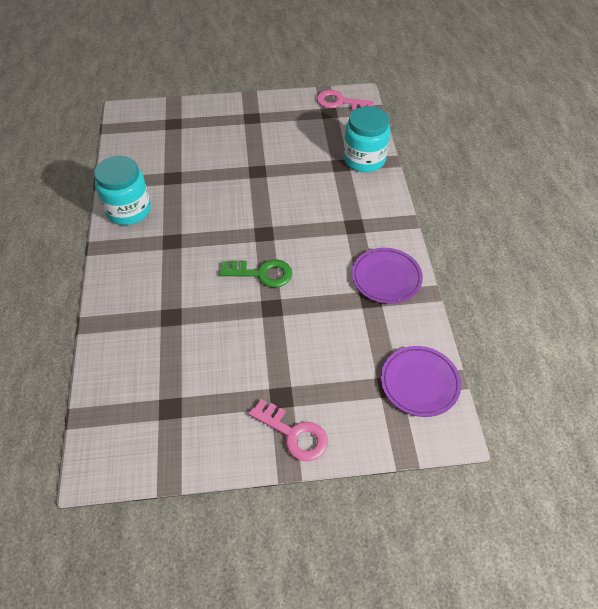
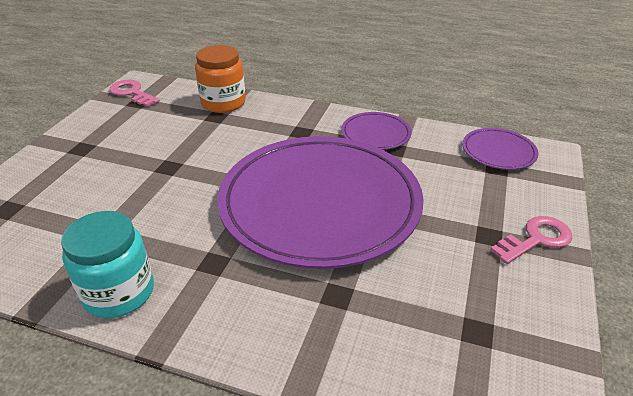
camera: 65 degrees left, 15 degrees down
(262, 273) = (320, 204): green key -> purple plate
(339, 102) = (132, 93): pink key -> pink key turned 90 degrees clockwise
(364, 159) = (223, 103): turquoise jar -> orange jar

